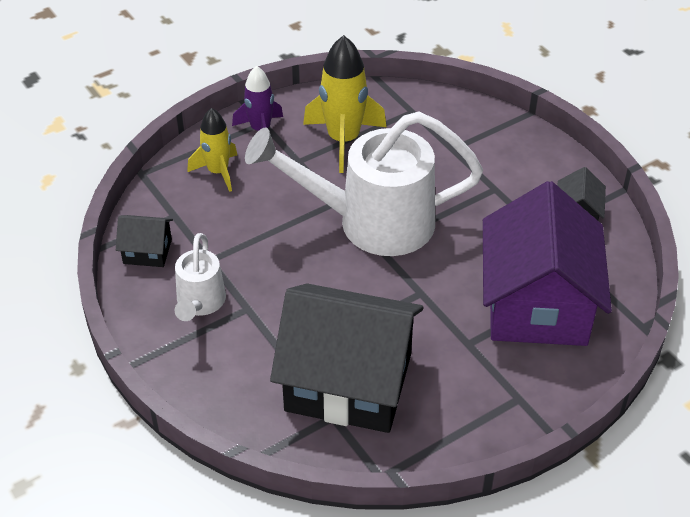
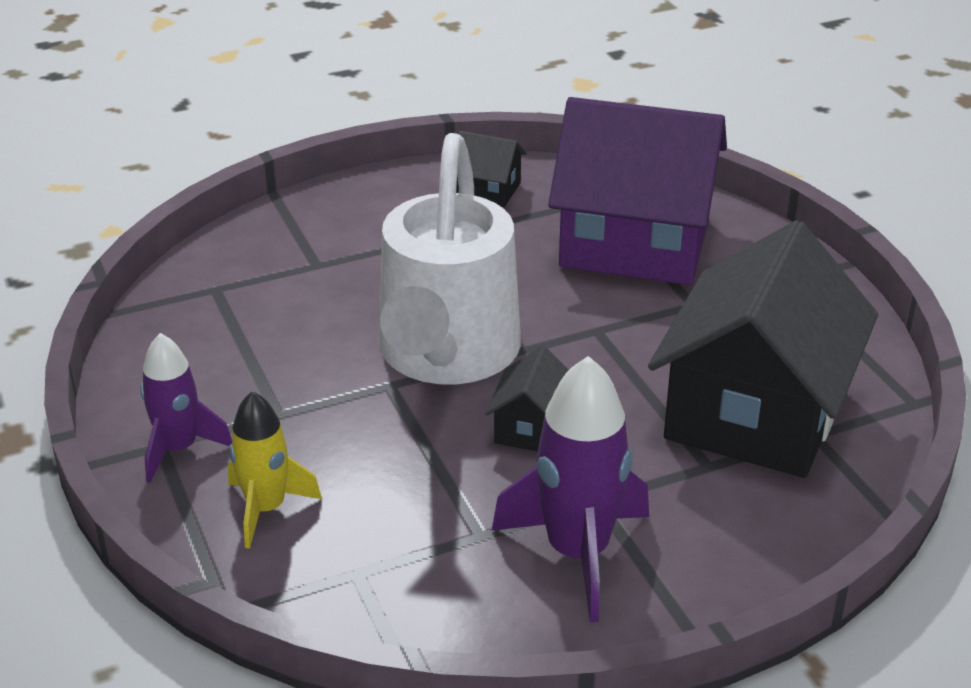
camera: 80 degrees left, 10 degrees down
(147, 251) = (439, 613): black house -> black house (532, 428)
(200, 303) = (577, 553): white watering can -> purple rocket
(343, 140) = (250, 361): yellow rocket -> none

